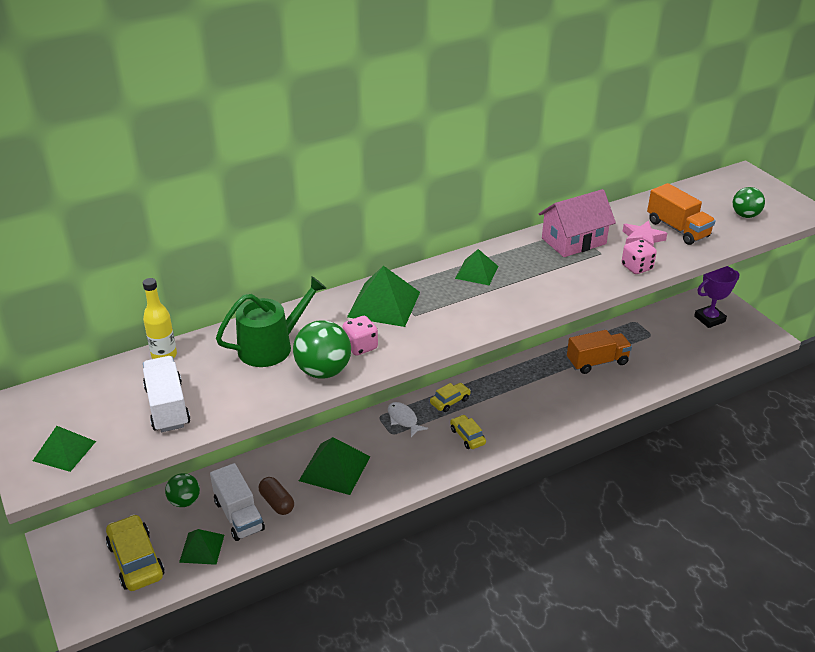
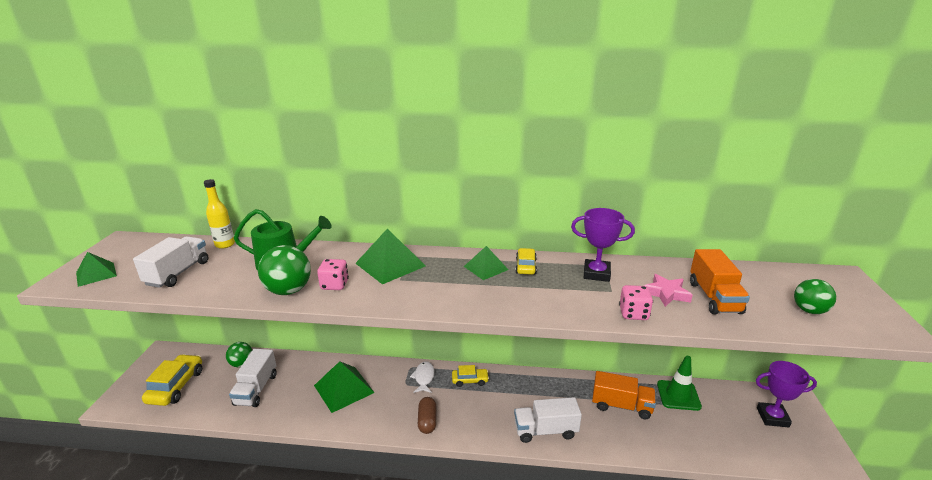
camera: 35 degrees right, 10 degrees down
(202, 548) = (213, 399): green pyramid -> none
(277, 502) = (285, 393): brown capsule -> brown capsule (427, 421)
(467, 436) = (455, 413): yellow car -> yellow car (526, 266)
(556, 412) = (545, 430): none -> white truck
(573, 241) = (596, 273): pink house -> purple trophy
(632, 332) = (678, 395): none -> green traffic cone

